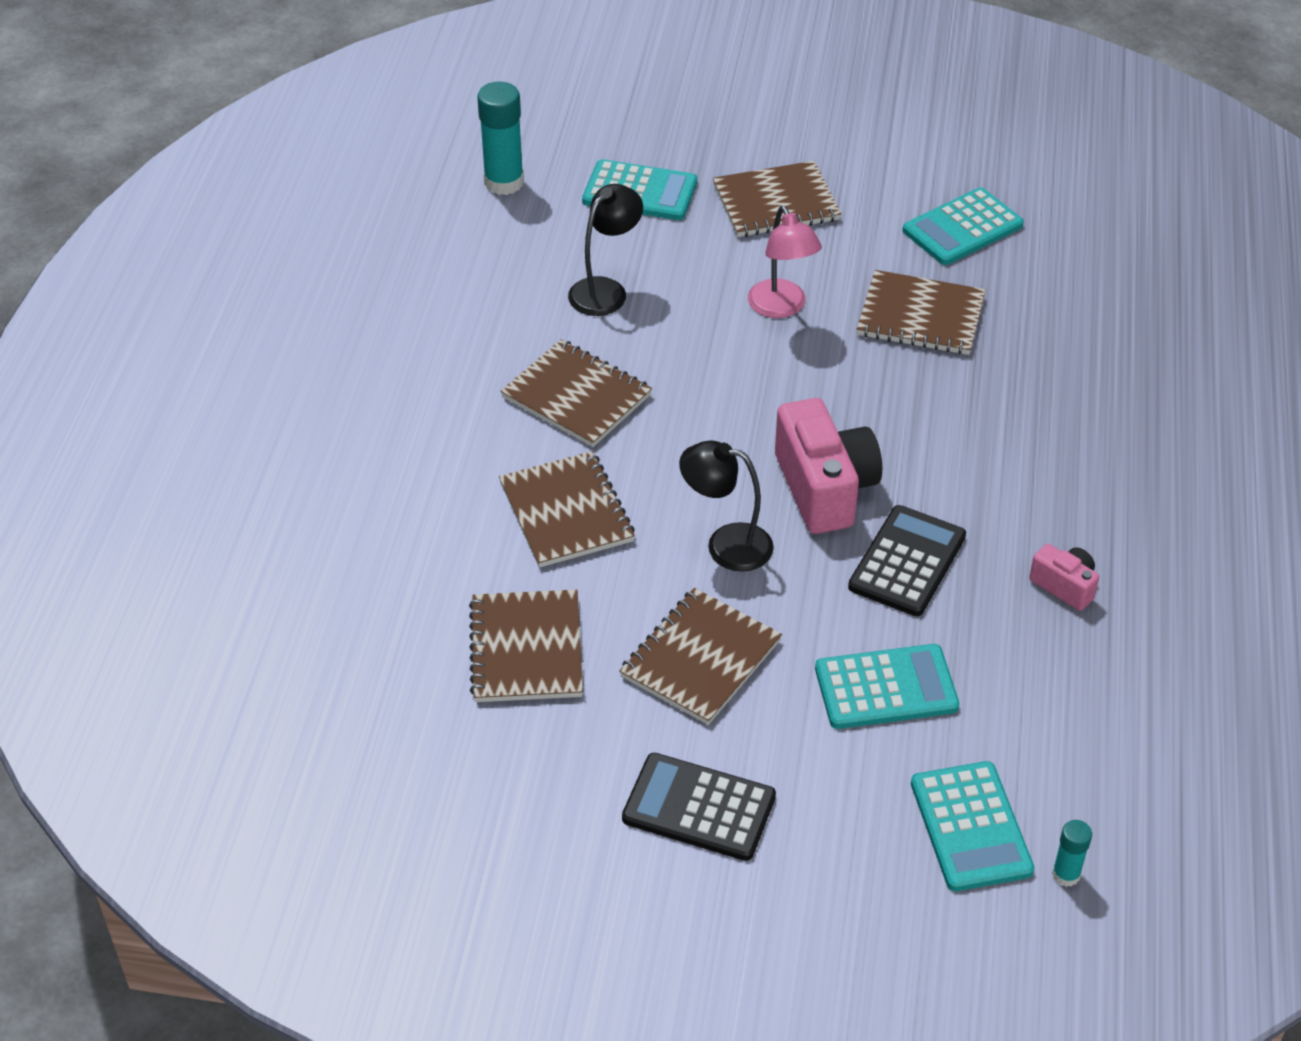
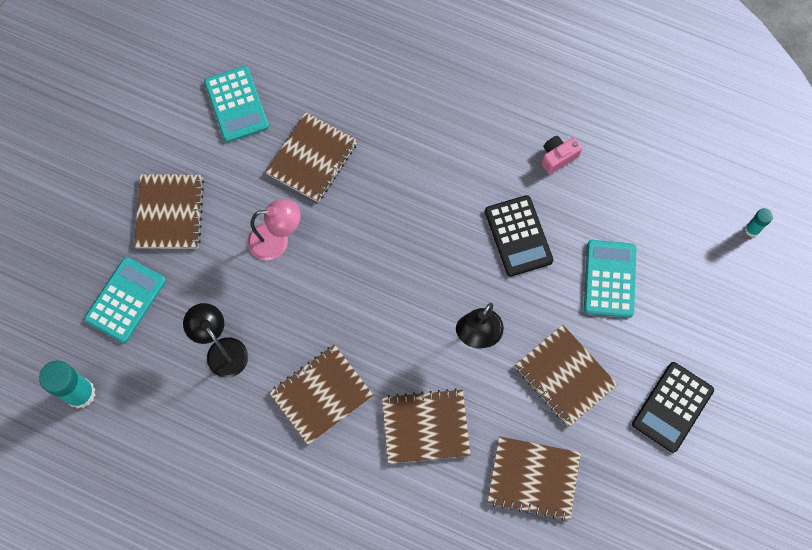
camera: 75 degrees left, 25 degrees up
(824, 488) = (447, 264): pink camera -> none
(907, 562) = (518, 236): black calculator -> black calculator turned 150 degrees counterclockwise
(970, 827) = (713, 266): turquoise calculator -> none

